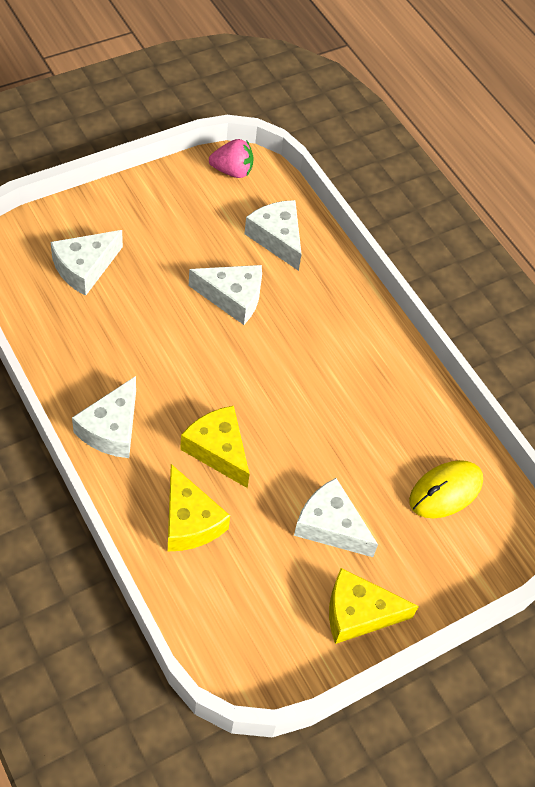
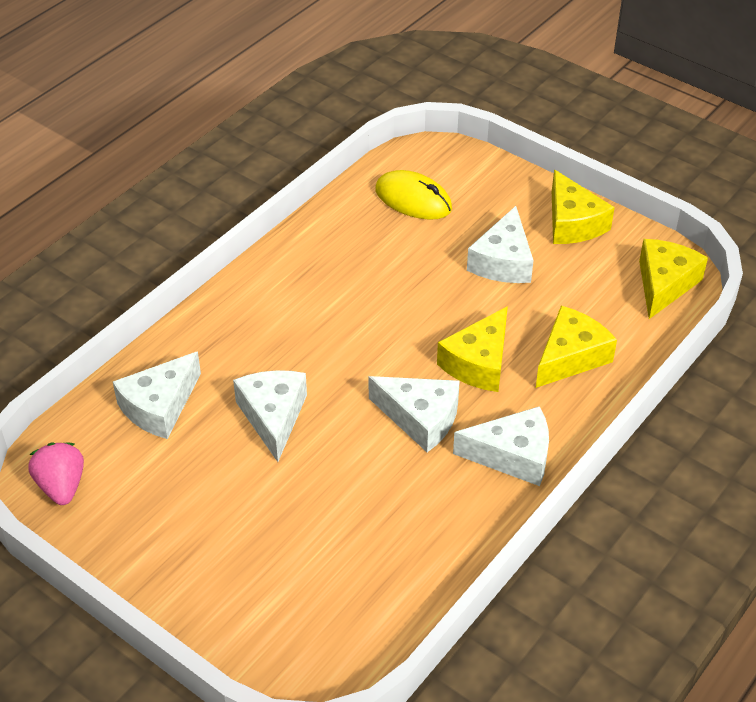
camera: 105 degrees left, 10 degrees down
(85, 268) = (306, 574): white cheese -> white cheese (420, 418)
(238, 650) = (664, 284): none -> yellow cheese

